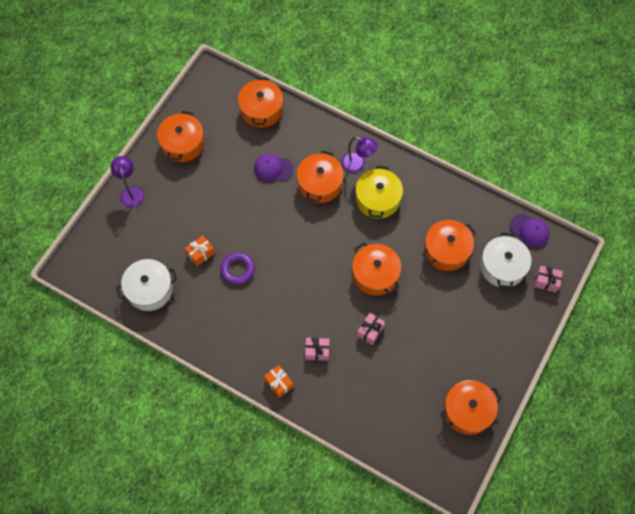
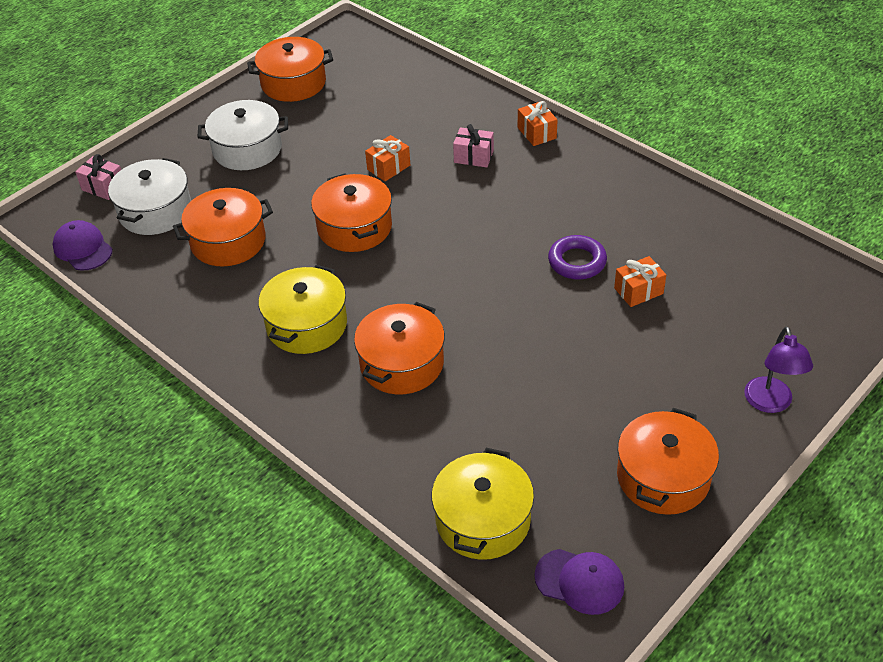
camera: 165 degrees left, 20 degrees down
(150, 289) = (728, 255): white pot -> white pot (247, 149)
(261, 110) = (482, 520): orange pot -> yellow pot
(273, 168) = (483, 402): purple cap -> purple cap (580, 581)
(358, 164) = (319, 384): purple lamp -> none
(370, 331) = (388, 167): pink gift -> orange gift

